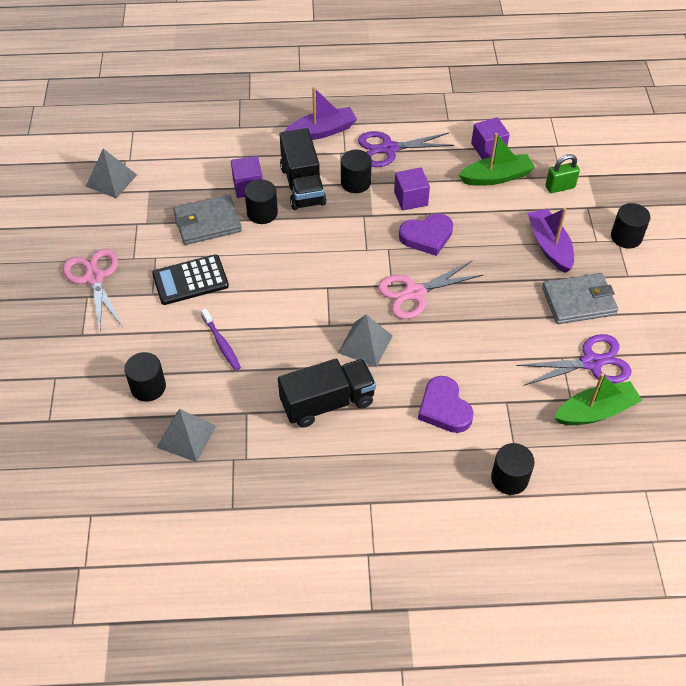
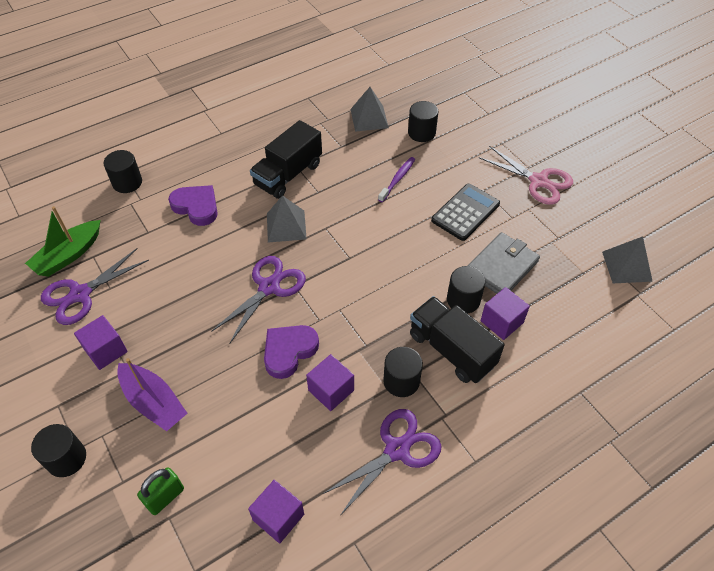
camera: 150 degrees right, 0 degrees up
(221, 343) = (397, 179): purple toothbrush -> purple toothbrush turned 90 degrees clockwise
(322, 131) = (489, 435): purple boat -> none
(414, 293) = (269, 287): pink scissors -> purple scissors
(496, 177) = (249, 472): green boat -> none
(579, 301) = (106, 350): grey wallet -> purple cube

